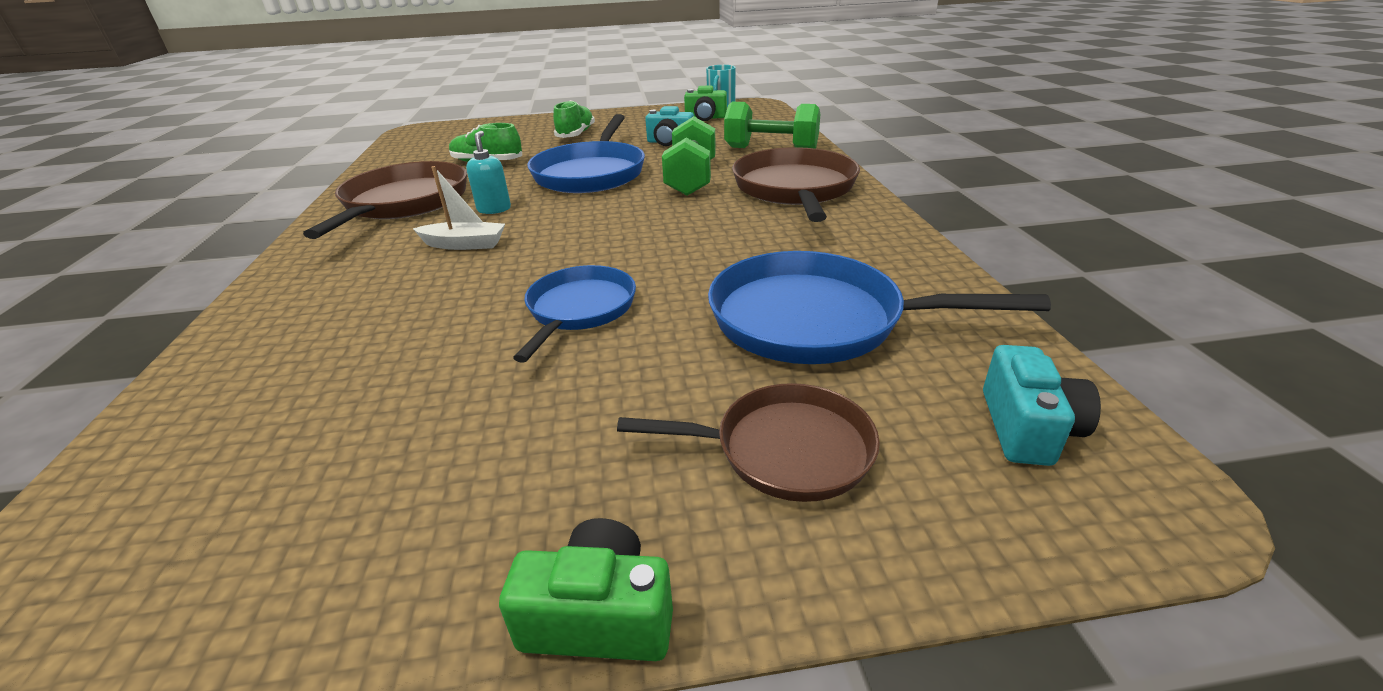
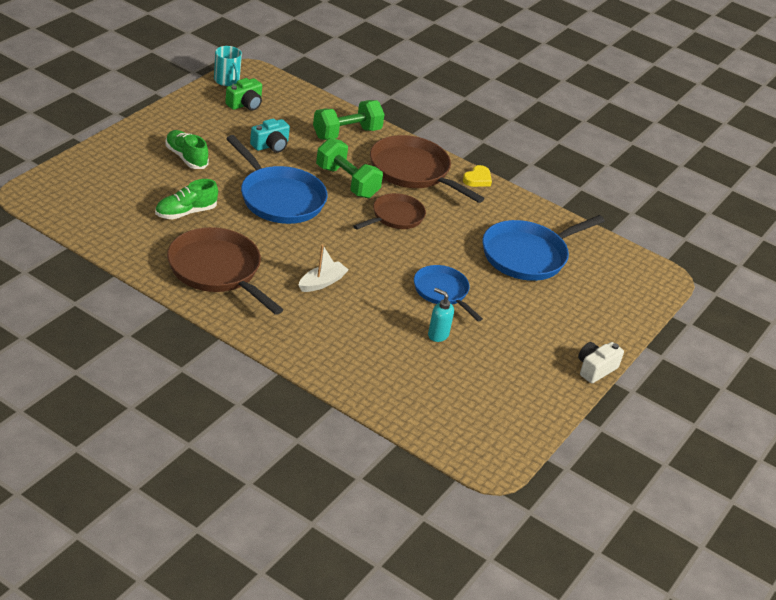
camera: 55 degrees left, 5 degrees up
(494, 209) = (284, 252): turquoise soap dispenser -> turquoise soap dispenser (437, 335)
(599, 616) = (595, 369): green camera -> white camera
(784, 450) = (579, 309): brown pan -> brown pan (395, 217)
(882, 216) = (477, 179): none -> yellow heart
(1027, 428) = (625, 270): turquoise camera -> none

